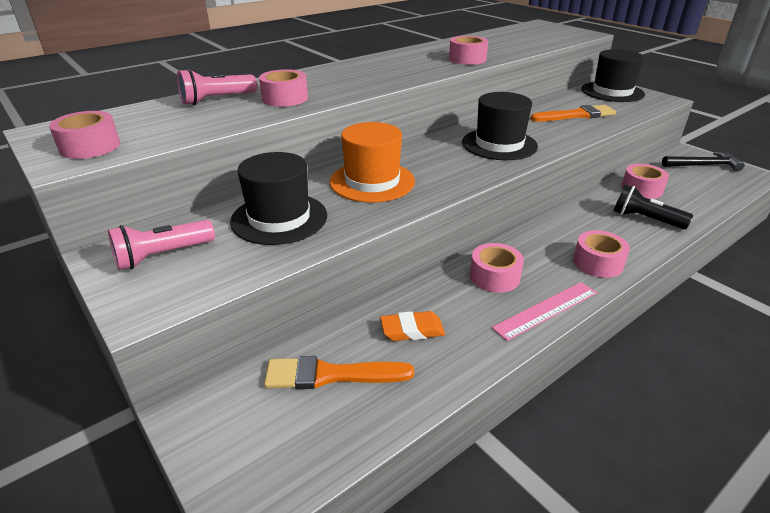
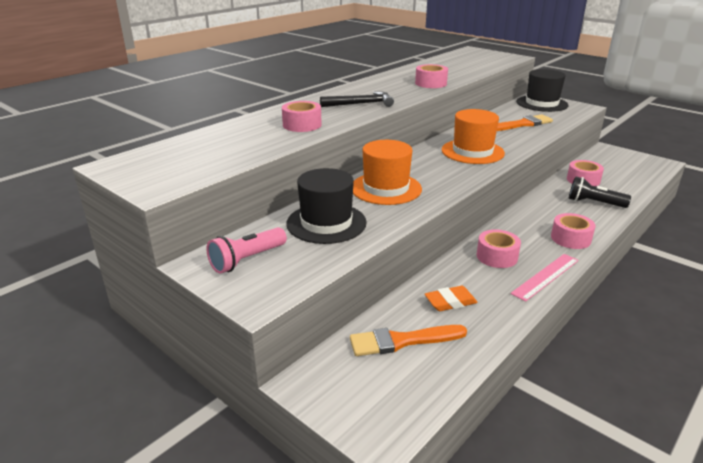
camera: 10 degrees left, 5 degrees down
(90, 147) = (166, 175): pink tape -> none
(217, 100) = (244, 129): pink flashlight -> none
(499, 144) = (472, 151): black hat -> orange hat
(703, 165) = (623, 158): black hammer -> black hammer (361, 104)

